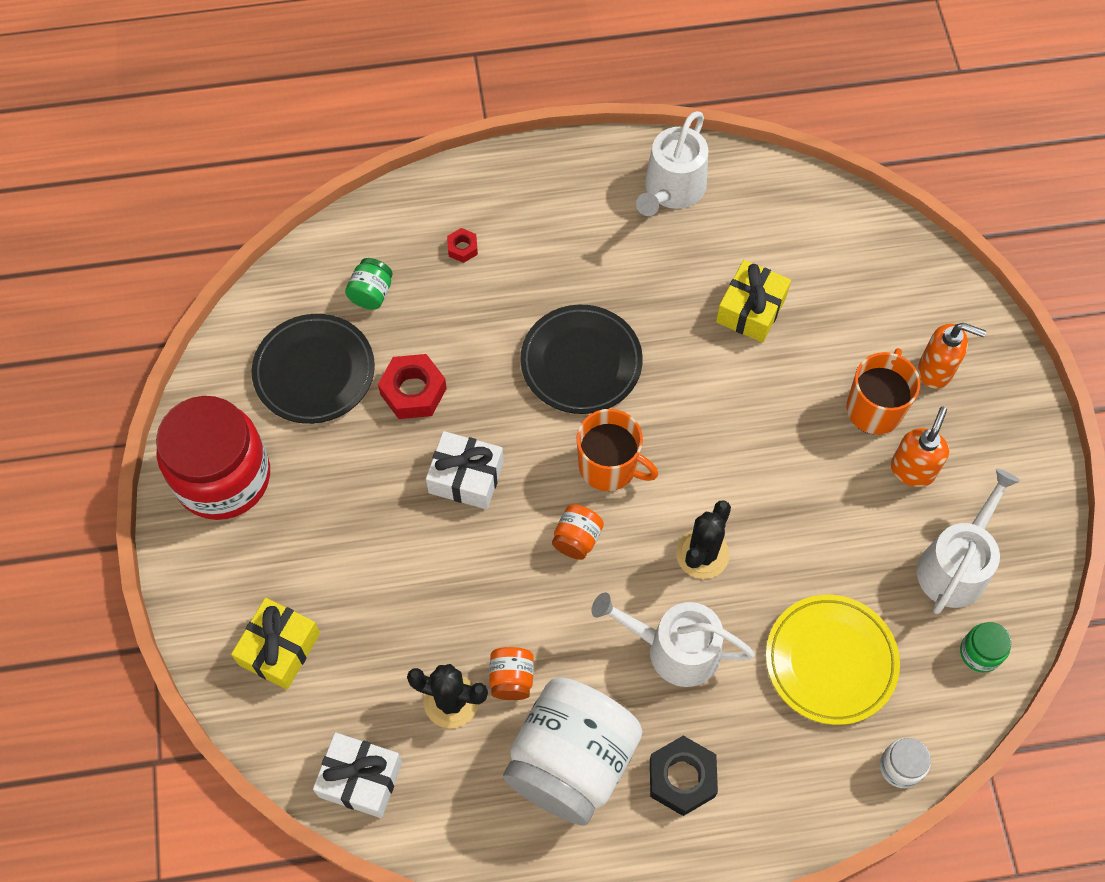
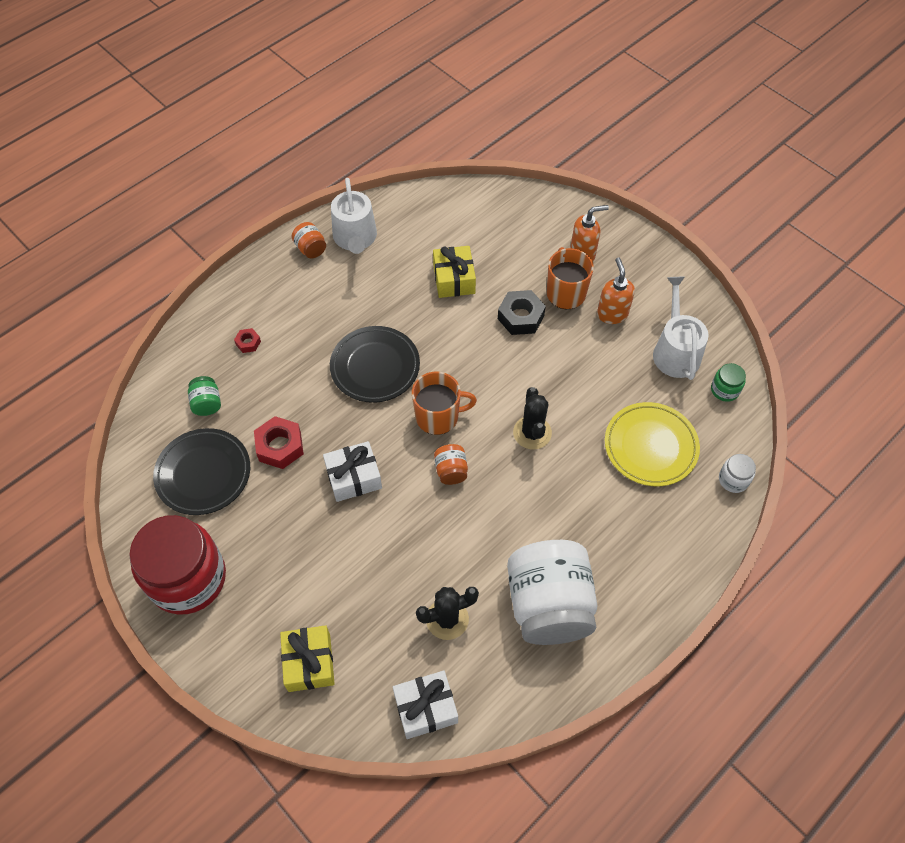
camera: 35 degrees left, 5 degrees down
(511, 679) = (475, 580): orange jar -> orange jar (310, 249)
(674, 649) = (558, 497): white watering can -> none
(682, 778) = (620, 569): black nut -> black nut (520, 317)

